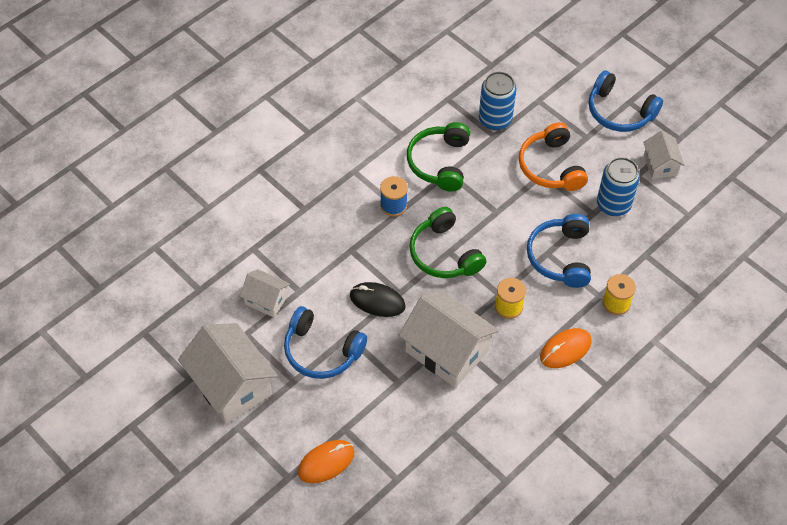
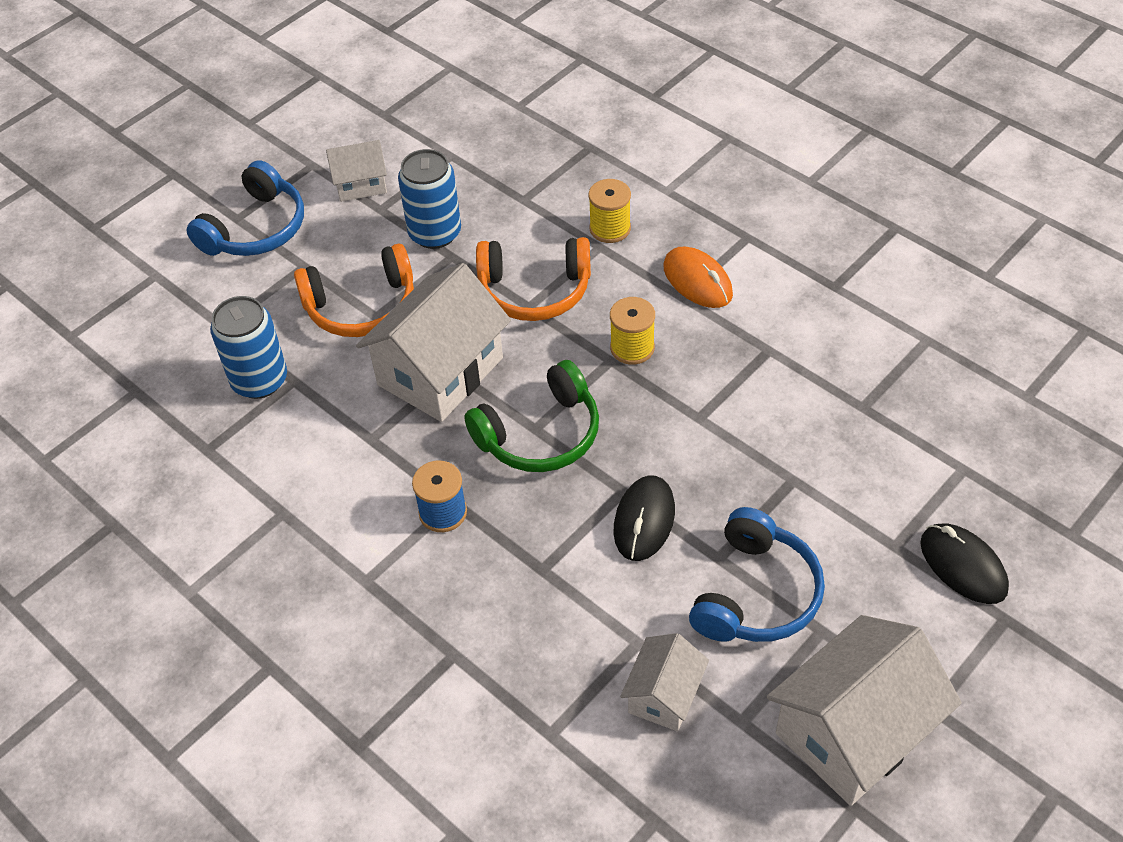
camera: 90 degrees left, 5 degrees down
(326, 462) = (963, 566): orange mouse -> black mouse
(439, 163) = (350, 452): green headphones -> none
(446, 351) = (725, 420): white house -> white house (440, 371)
(560, 257) = (534, 290): blue headphones -> orange headphones

